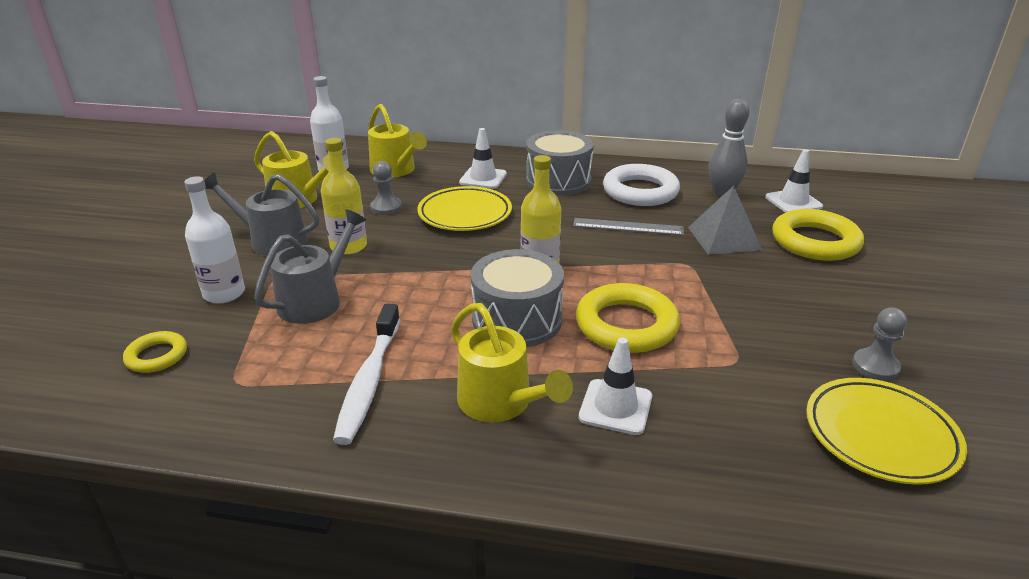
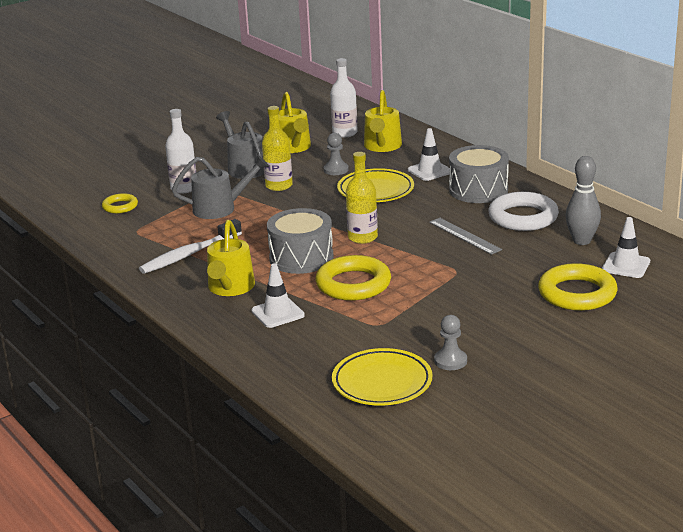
camera: 45 degrees right, 5 degrees down
(724, 238) = (515, 267): grey pyramid -> none

